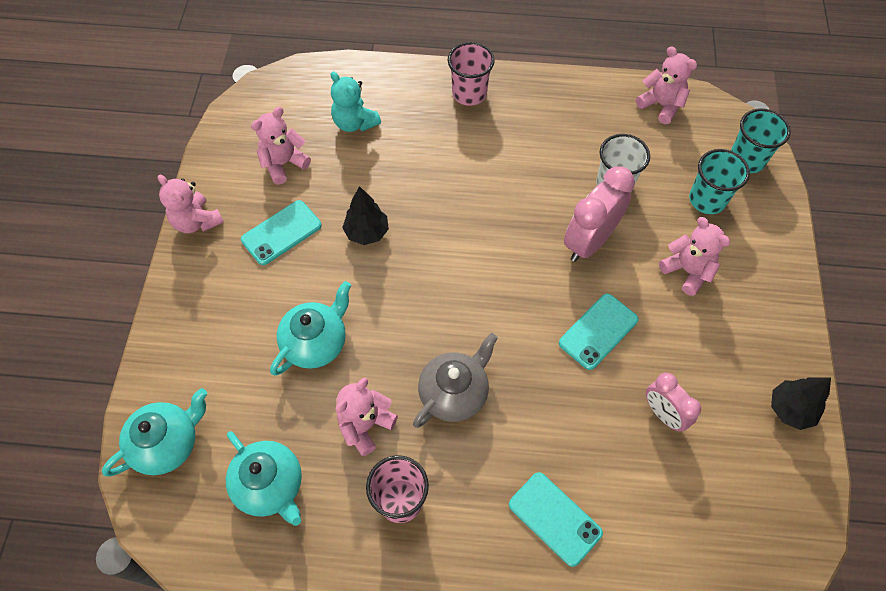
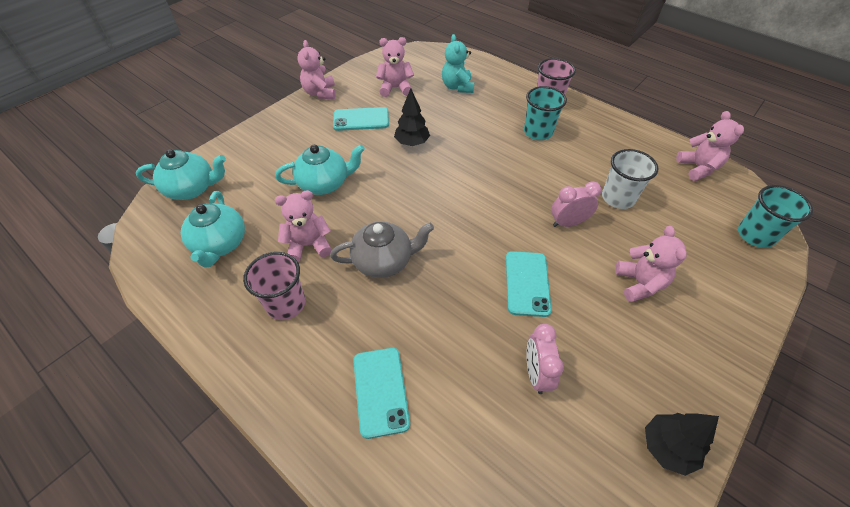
camera: 35 degrees right, 10 degrees down
(589, 241) = (568, 223): pink clock -> pink clock, size x0.62
(598, 331) = (527, 283): turquoise phone -> turquoise phone turned 75 degrees counterclockwise
(707, 200) = (695, 245): turquoise cup -> turquoise cup (538, 132)

